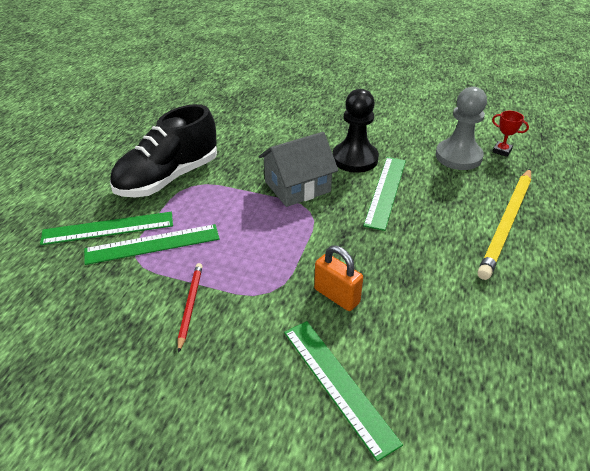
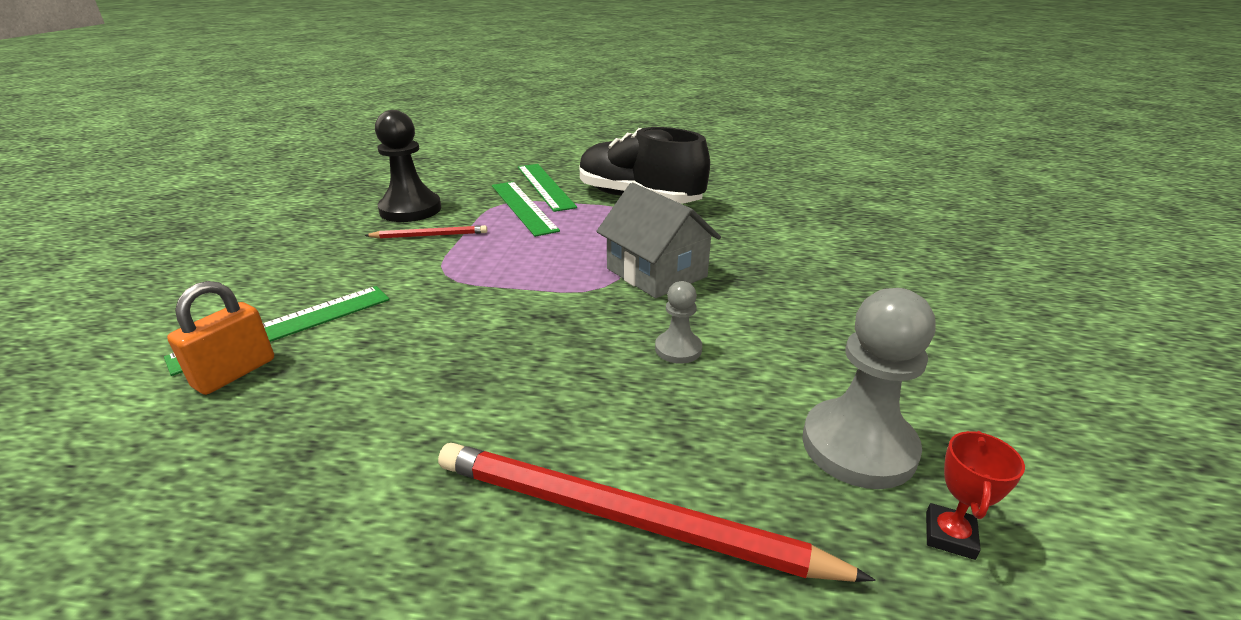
camera: 80 degrees right, 10 degrees down
(336, 296) = (430, 317): orange padlock -> orange padlock (235, 373)
(355, 159) = (759, 314): black pawn -> black pawn (410, 209)
(385, 191) = (678, 349): green ruler -> grey pawn
(506, 224) = (625, 518): yellow pencil -> red pencil

